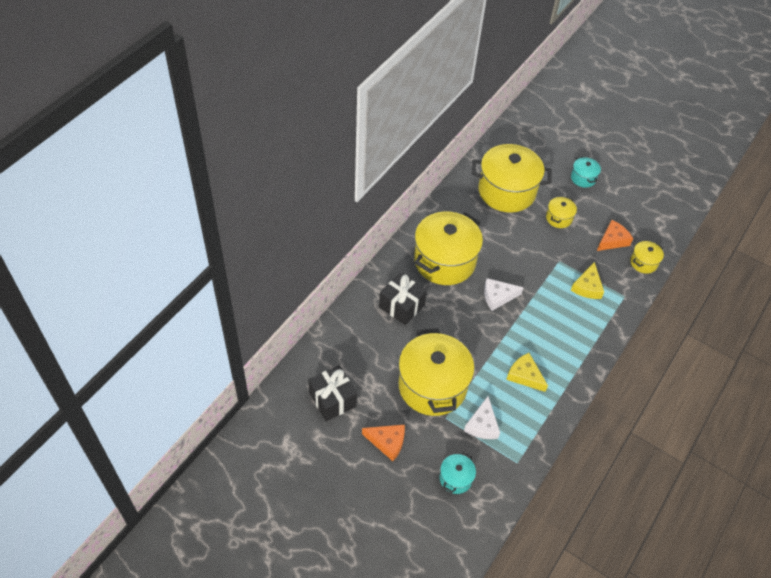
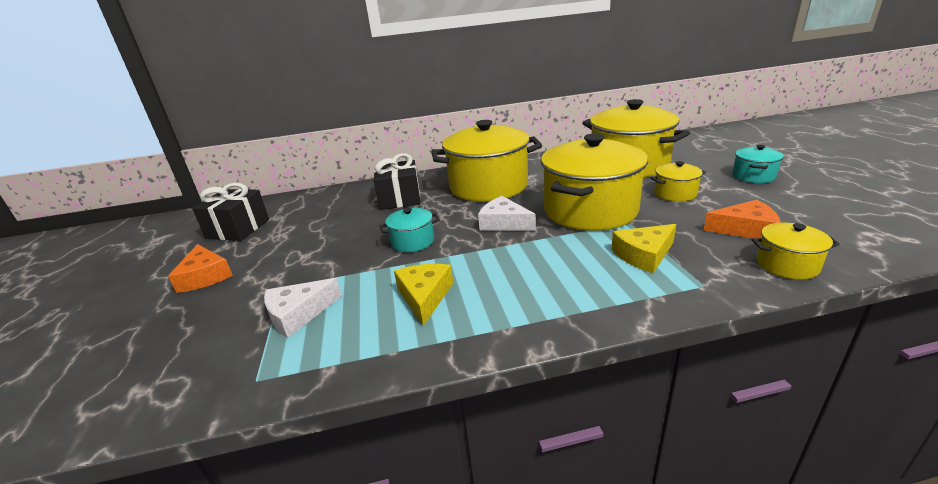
camera: 50 degrees right, 25 degrees down
(432, 386) = (320, 257): yellow pot -> yellow pot (590, 210)
(455, 478) = (178, 346): turquoise pot -> turquoise pot (412, 242)

